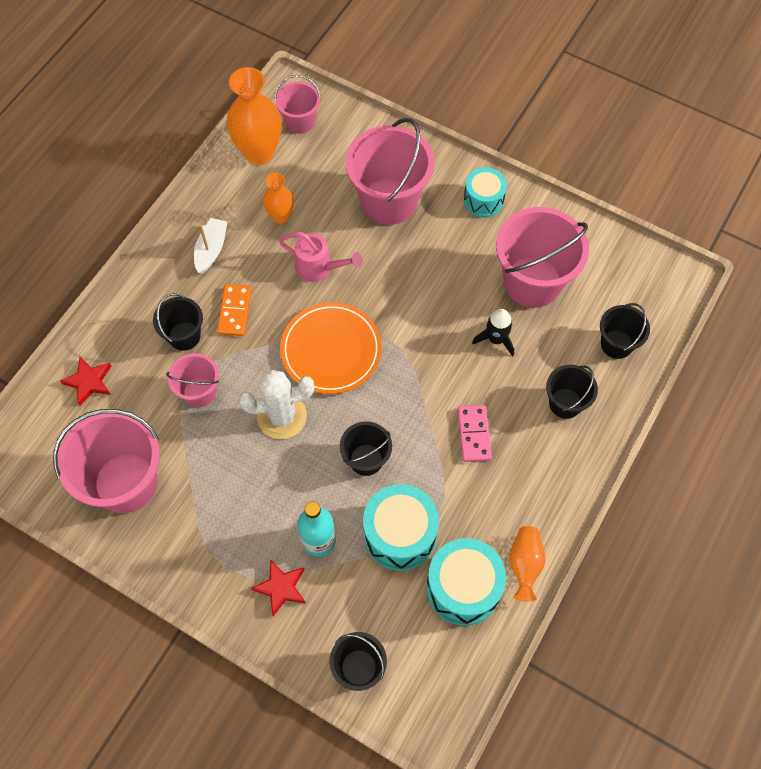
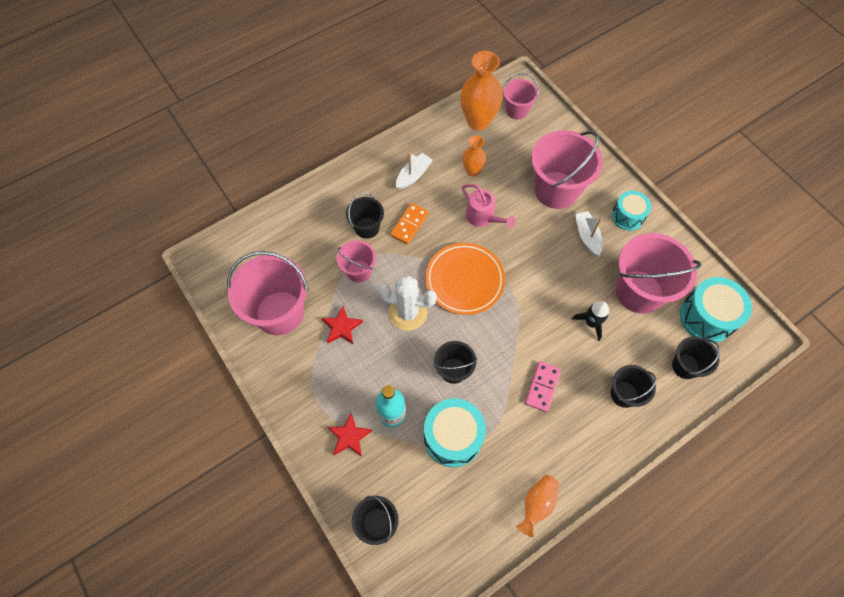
camera: 25 degrees right, 0 degrees up
(89, 382) = (288, 233): red star -> red star (342, 327)
(448, 242) = (587, 236): none -> white boat
(463, 588) = (482, 500): turquoise drum -> turquoise drum (707, 317)

